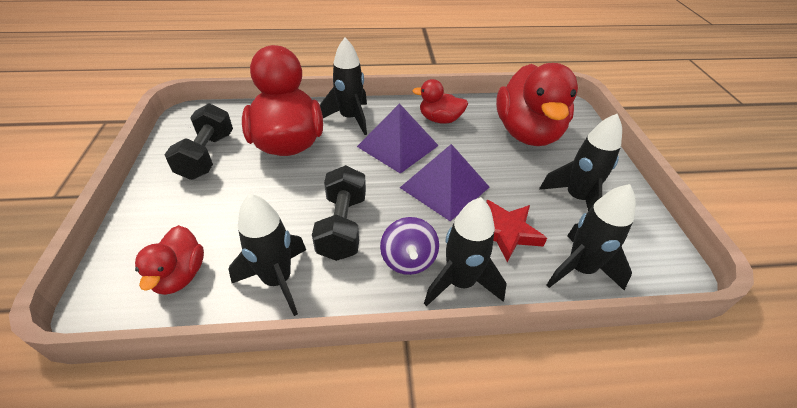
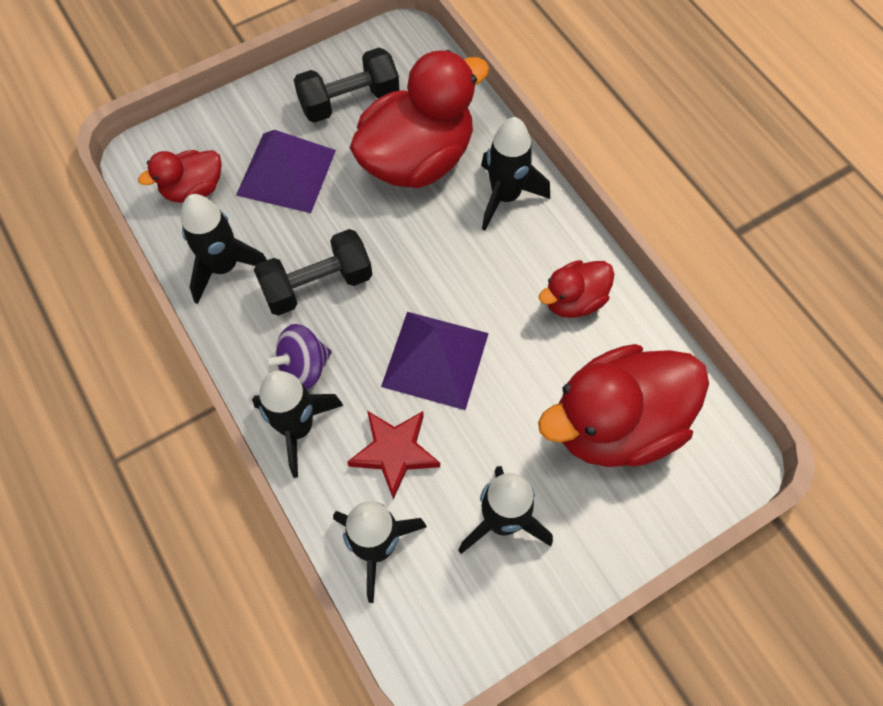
camera: 65 degrees right, 20 degrees up
(398, 146) = (483, 276): purple pyramid -> purple pyramid (286, 172)
(440, 119) = (573, 300): red duck -> red duck turned 105 degrees counterclockwise

